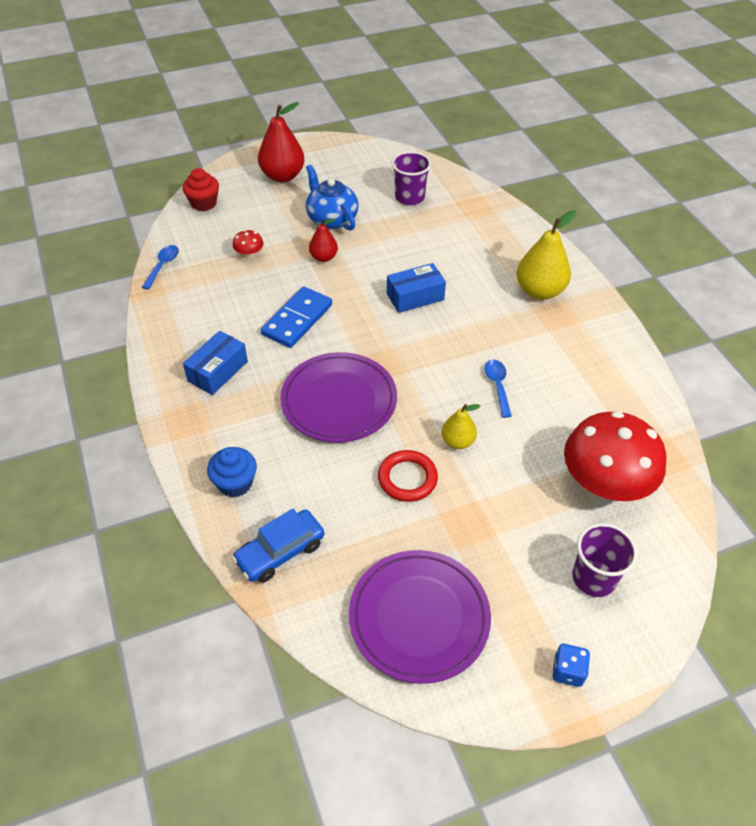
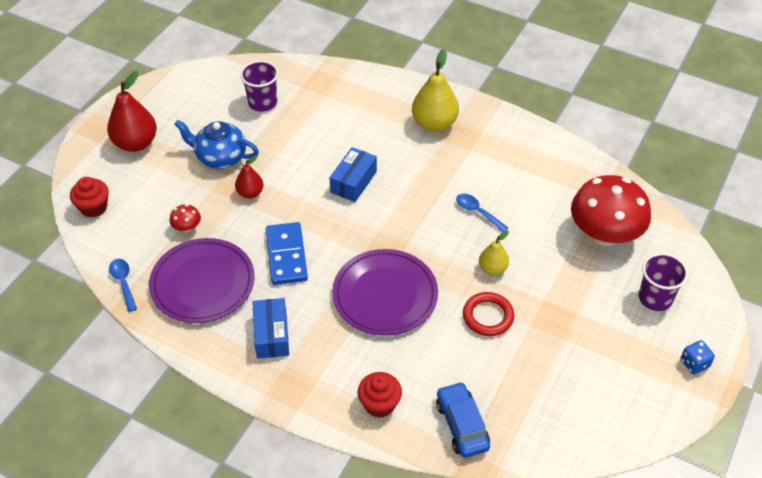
camera: 40 degrees left, 0 degrees up
(235, 483) = (379, 404): blue cupcake -> red cupcake
(280, 552) = (462, 425): blue car -> blue car turned 150 degrees clockwise
(419, 617) = (587, 398): purple plate -> purple plate (203, 283)

